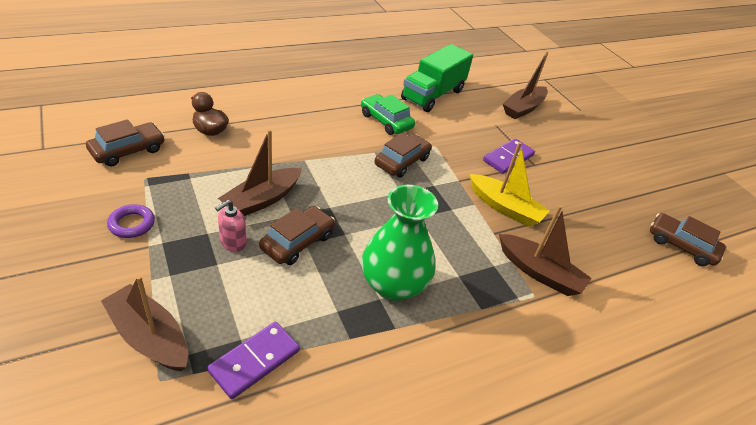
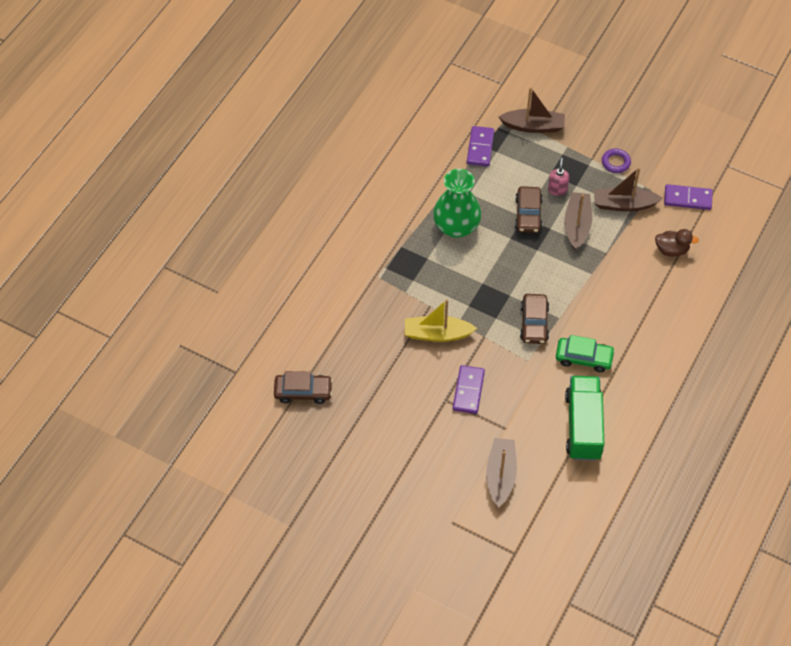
camera: 150 degrees right, 15 degrees up
(128, 150) = (687, 199): brown car -> purple domino
(539, 272) = (384, 295): brown boat -> brown boat (623, 204)

